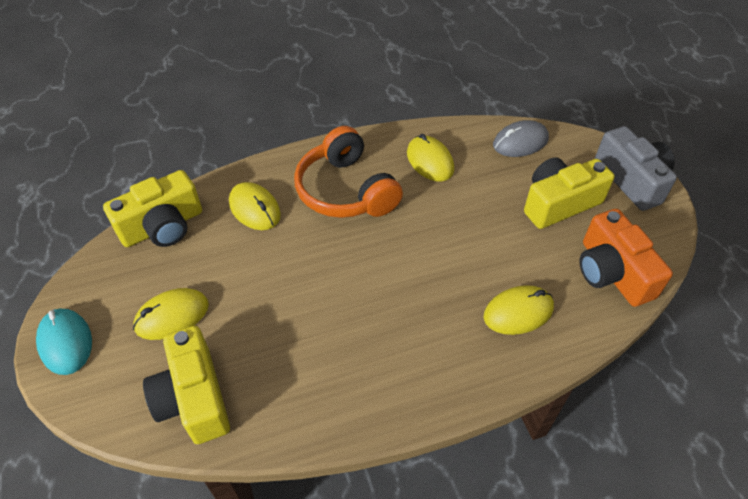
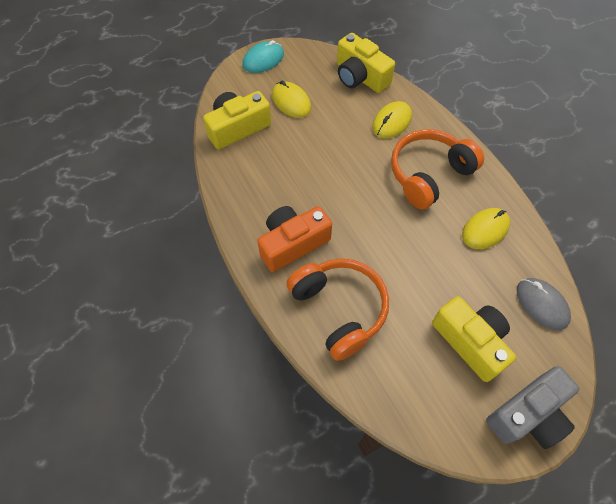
camera: 80 degrees right, 10 degrees up
(518, 312) = (339, 309): yellow mouse -> orange headphones
(612, 272) = (400, 387): orange camera -> orange camera (292, 244)

